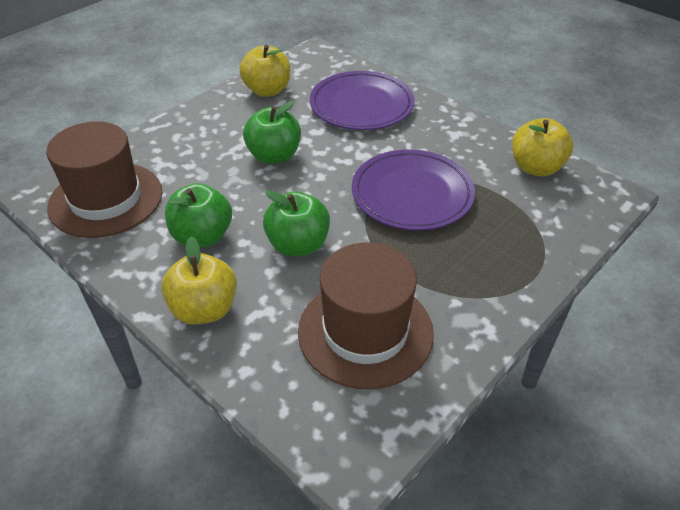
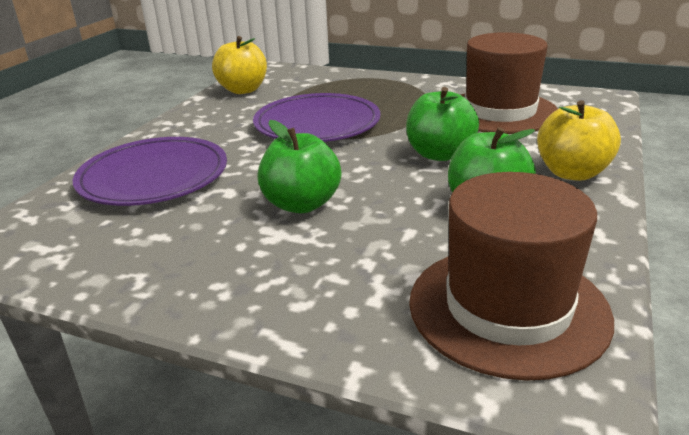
camera: 110 degrees left, 15 degrees down
(267, 90) = (124, 257): yellow apple -> none

